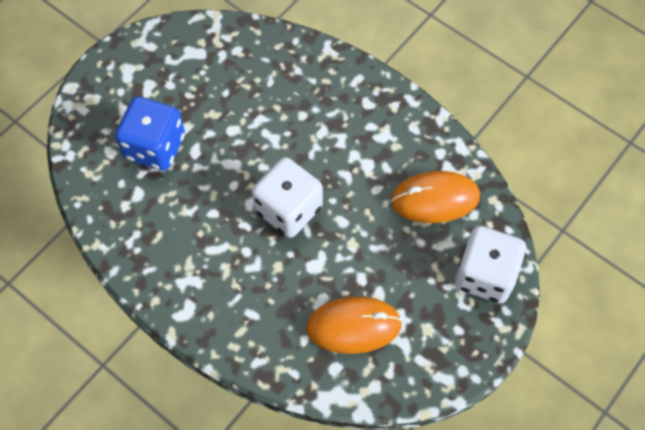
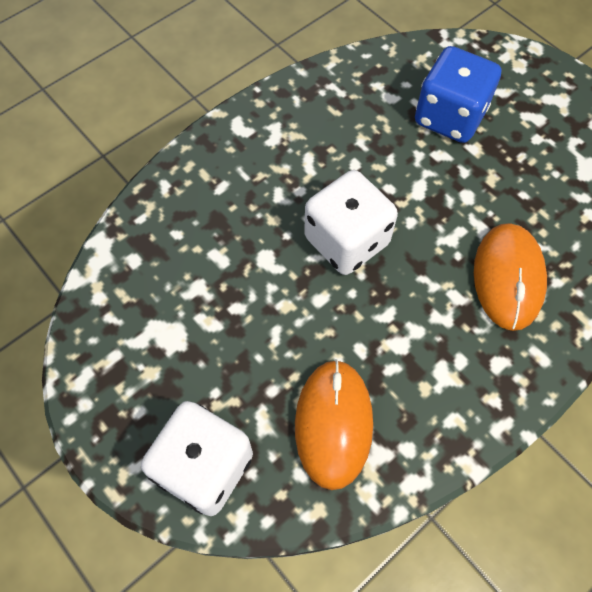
camera: 100 degrees right, 0 degrees up
(353, 326) = (178, 288): orange mouse -> orange mouse (508, 277)

